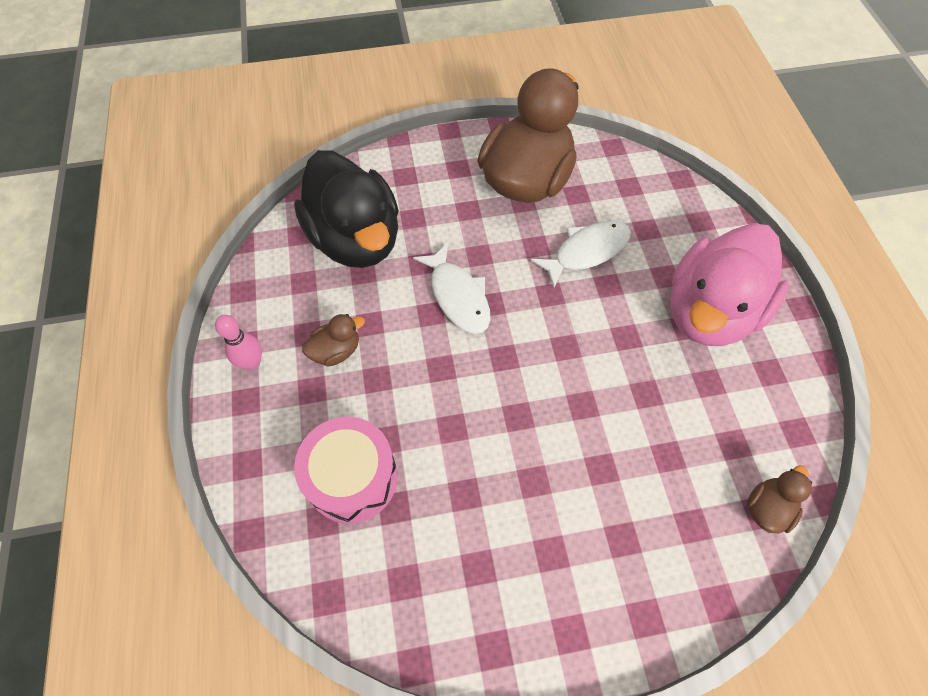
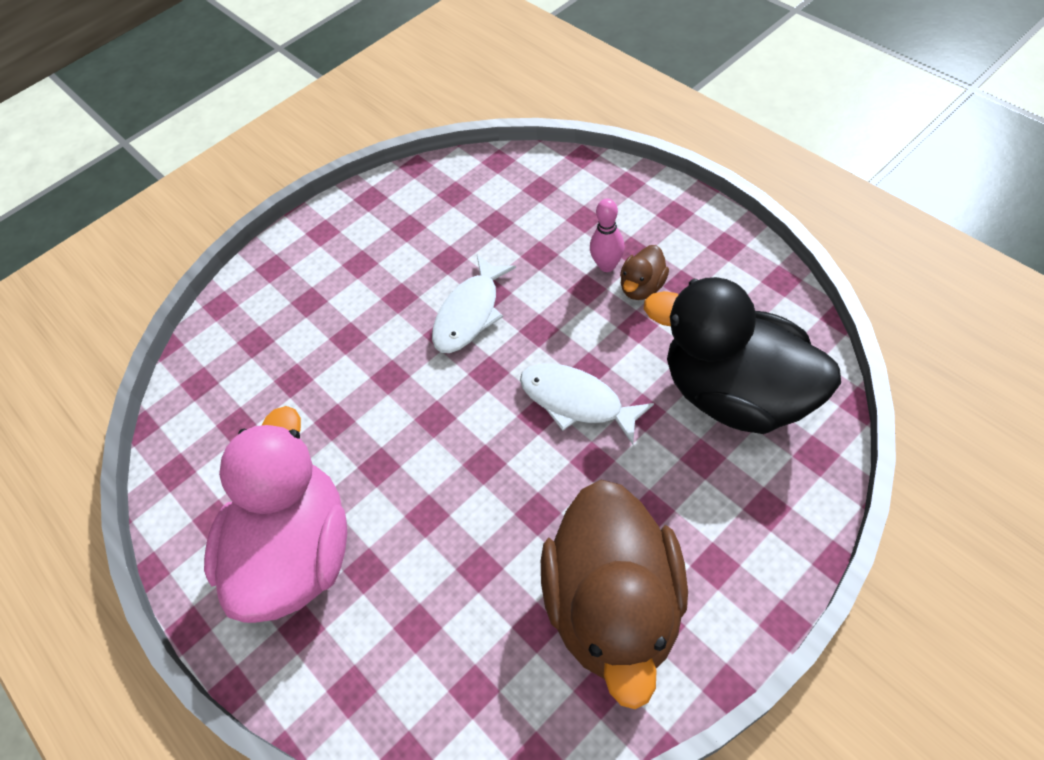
camera: 155 degrees right, 5 degrees down
(252, 362) = (701, 237): pink bowling pin -> pink bowling pin (607, 265)
(352, 478) = (541, 220): pink drum -> none
(586, 252) = (474, 543): white fish -> white fish (470, 313)
(767, 508) = (193, 389): brown duck -> none

